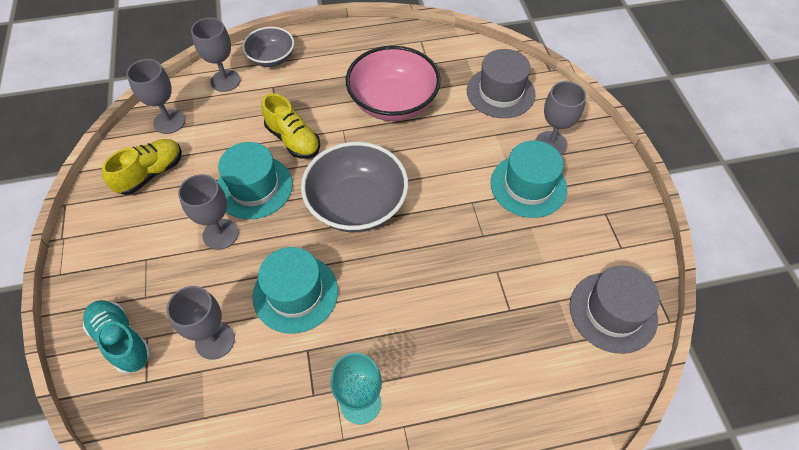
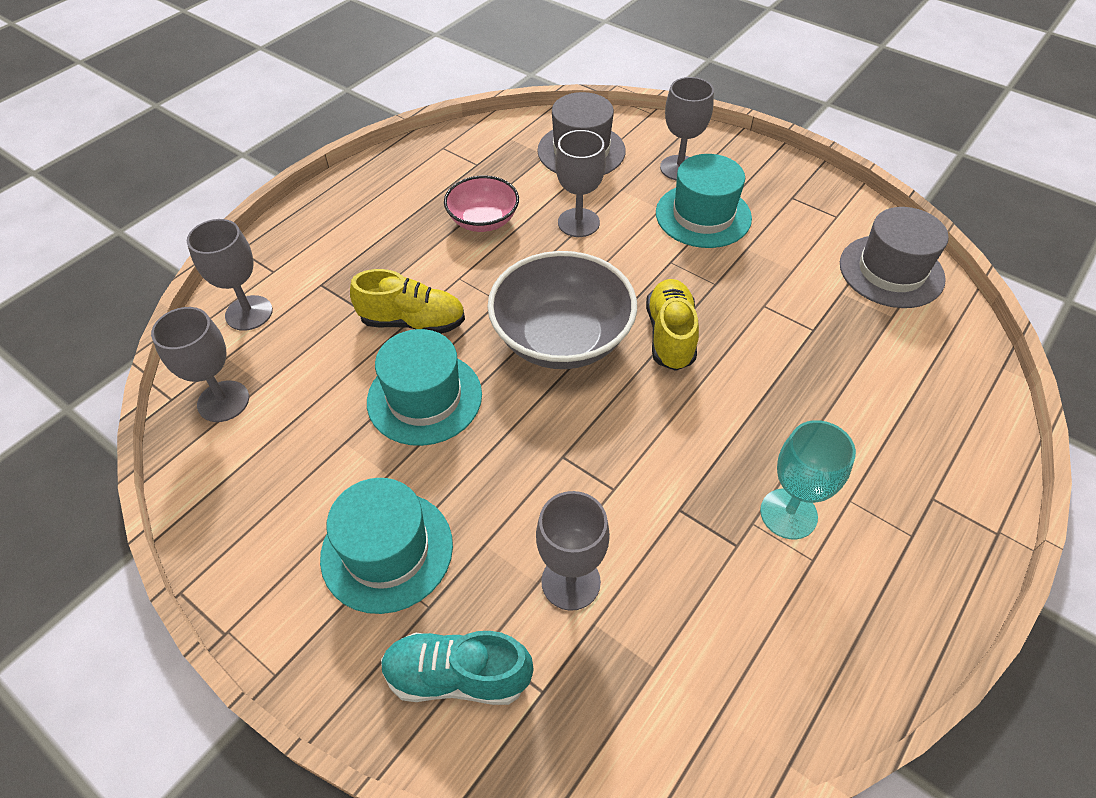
camera: 40 degrees left, 5 degrees down
(150, 173) = (268, 472): yellow shoe -> yellow shoe (670, 335)
(220, 234) = (442, 472): grey goblet -> grey goblet (578, 223)
(271, 58) = (283, 256): grey bowl -> none
(295, 293) = (601, 466): turquoise hat -> turquoise hat (387, 550)
(393, 102) = (483, 220): pink bowl -> pink bowl, size x0.59

